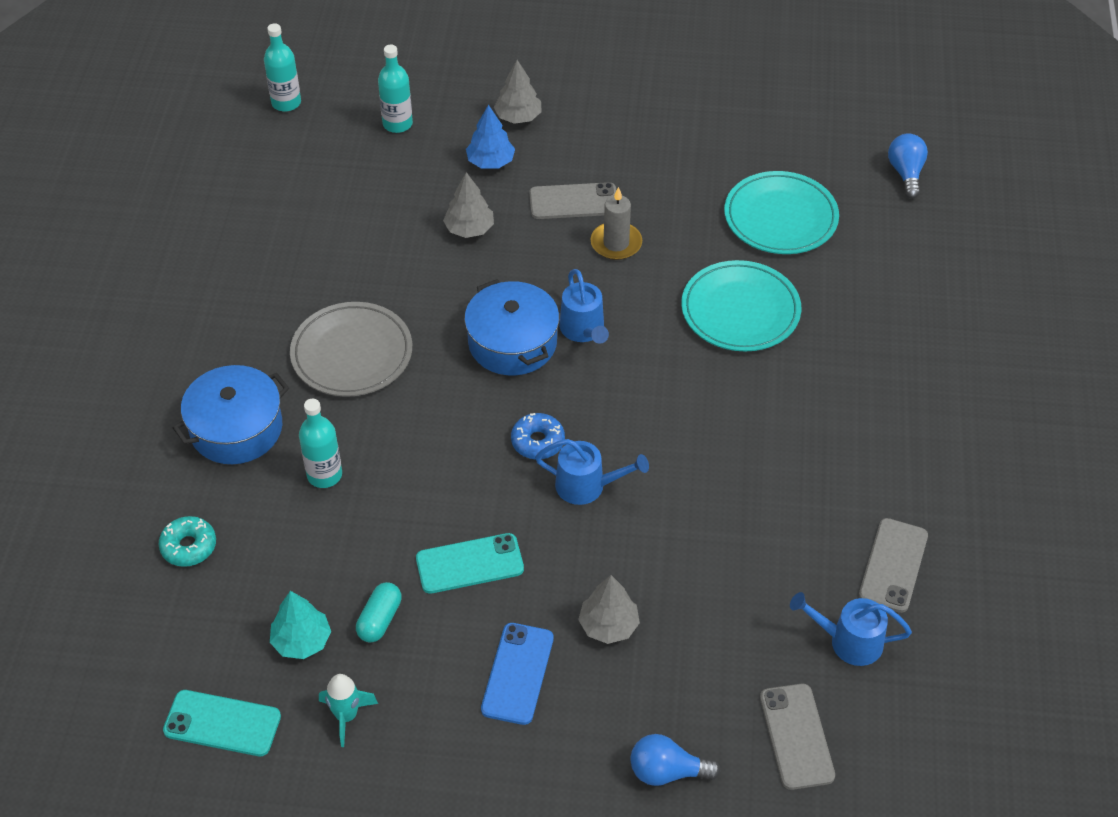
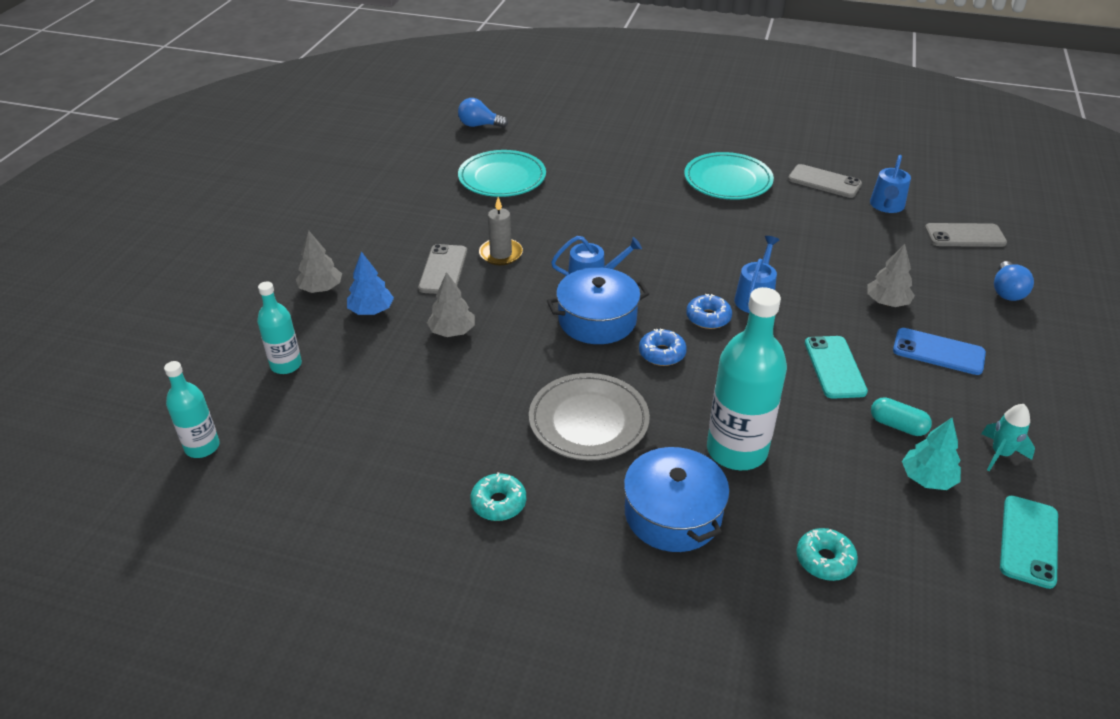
camera: 80 degrees left, 10 degrees down
(239, 304) = (498, 503): none -> turquoise donut
(324, 475) = (736, 450): turquoise bottle -> turquoise bottle, size x1.78
(465, 404) = (662, 353): none -> blue donut
(740, 310) = (590, 207): turquoise plate -> turquoise plate (727, 180)

